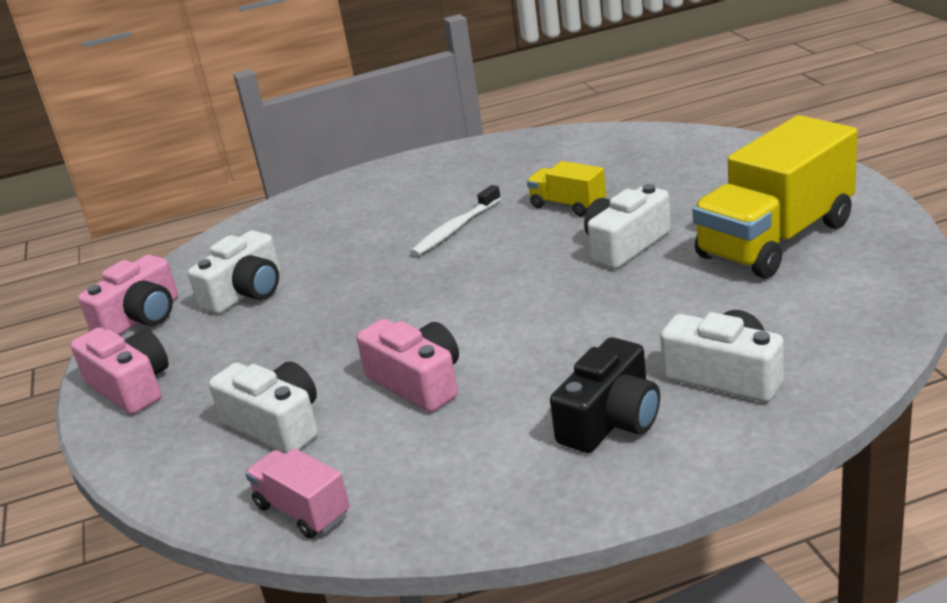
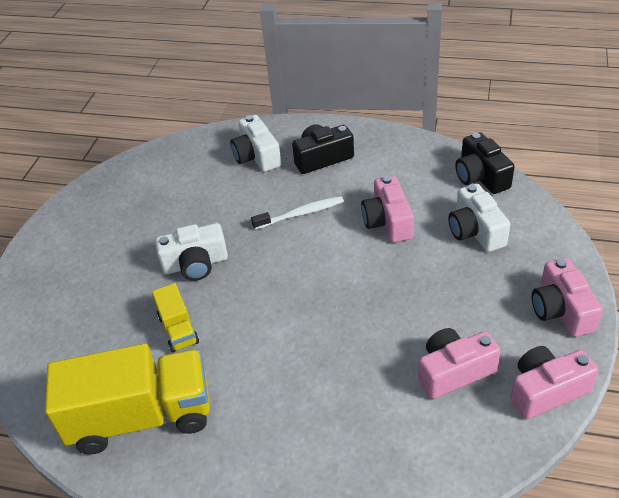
camera: 150 degrees left, 15 degrees up
(246, 292) = (453, 371): white camera -> pink camera
(303, 511) = (480, 176): pink truck -> black camera
(455, 229) = (267, 353): white toothbrush -> white toothbrush (301, 214)
(776, 240) = (129, 221): yellow truck -> yellow truck (141, 417)

